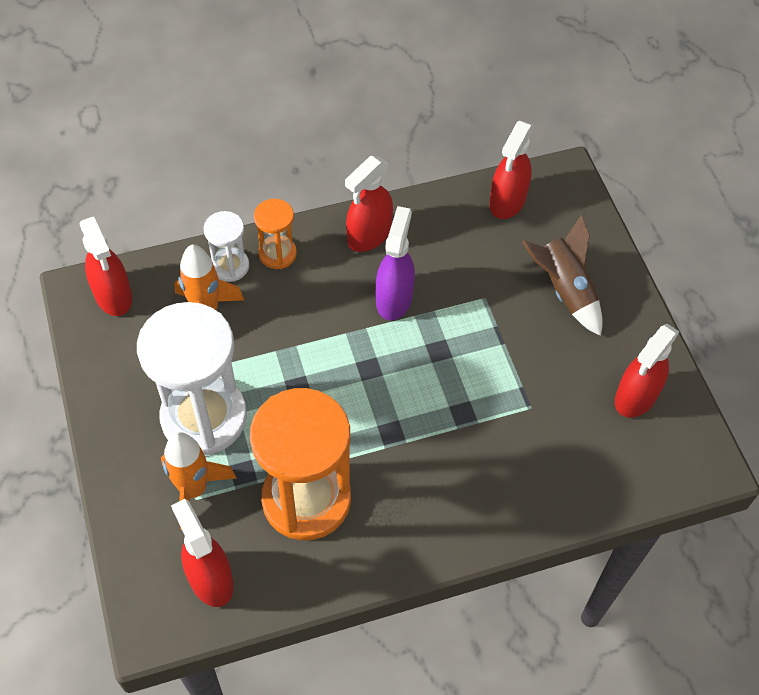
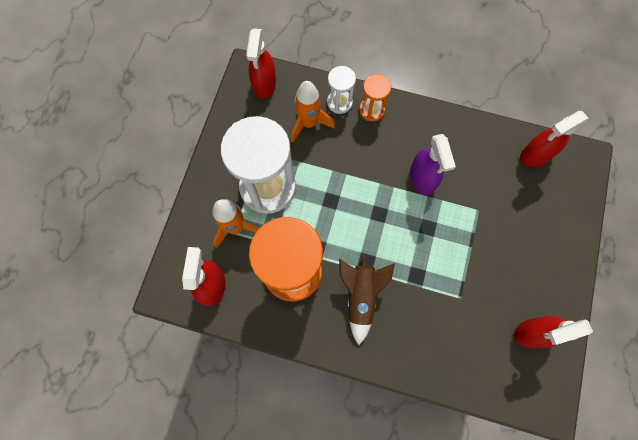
camera: 35 degrees right, 15 degrees up
(369, 235) = (433, 128): red spray bottle -> none
(394, 298) = (422, 178): purple spray bottle -> purple spray bottle turned 120 degrees clockwise
(564, 290) = (533, 234): brown rocket -> brown rocket (361, 296)

